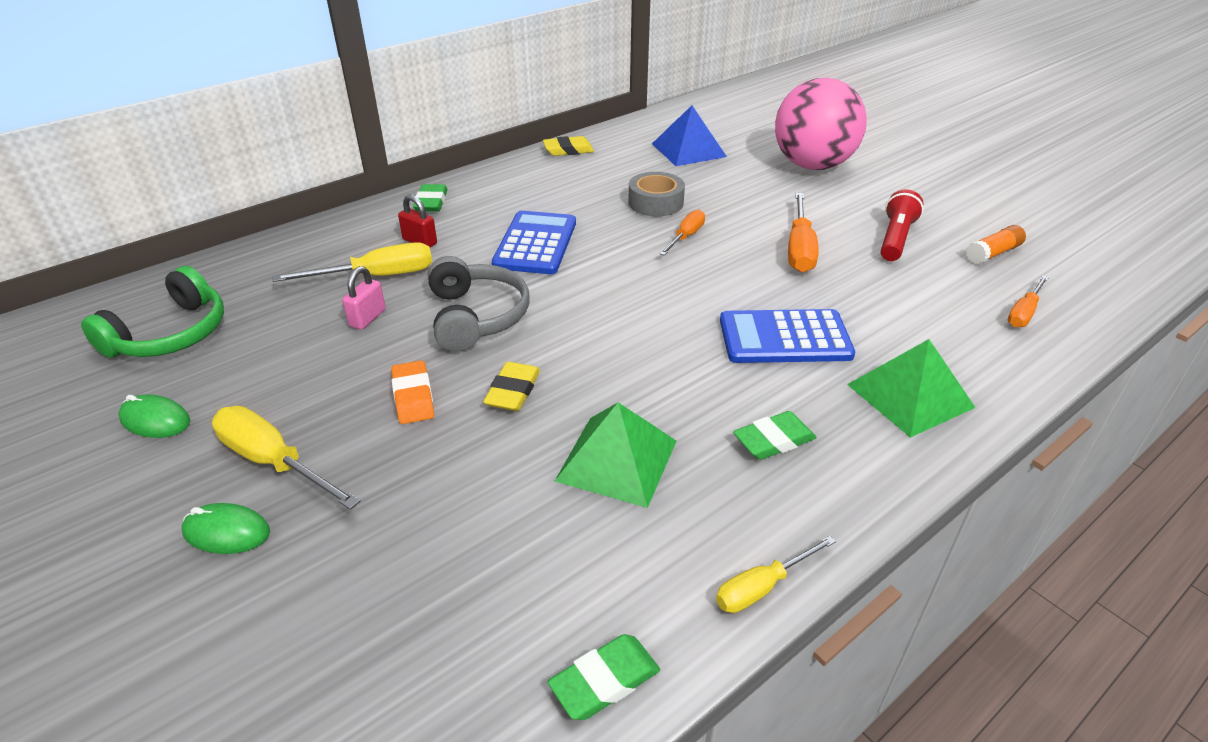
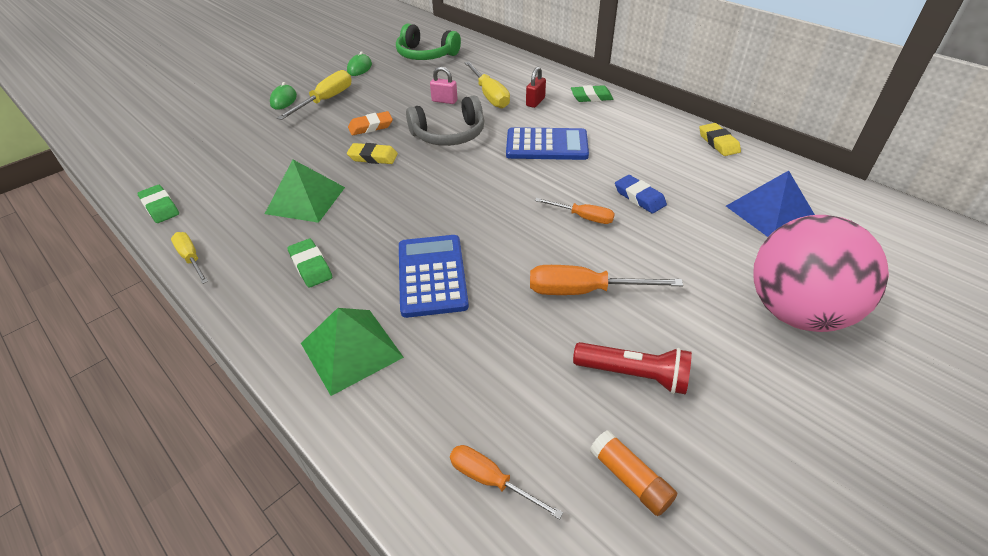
camera: 85 degrees right, 5 degrees up
(655, 203) = (639, 197): grey tape -> blue eraser

